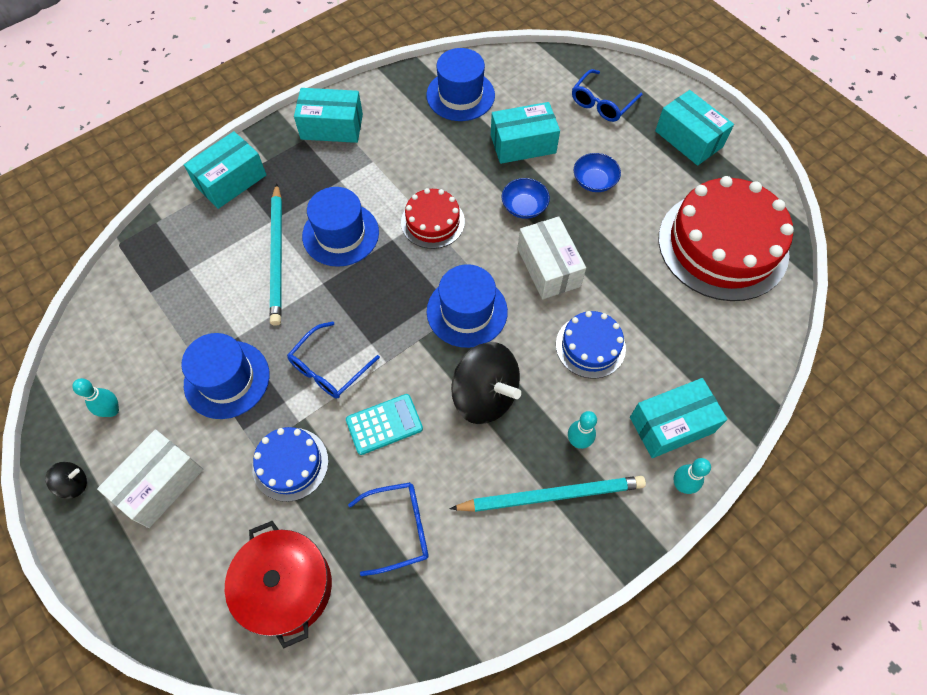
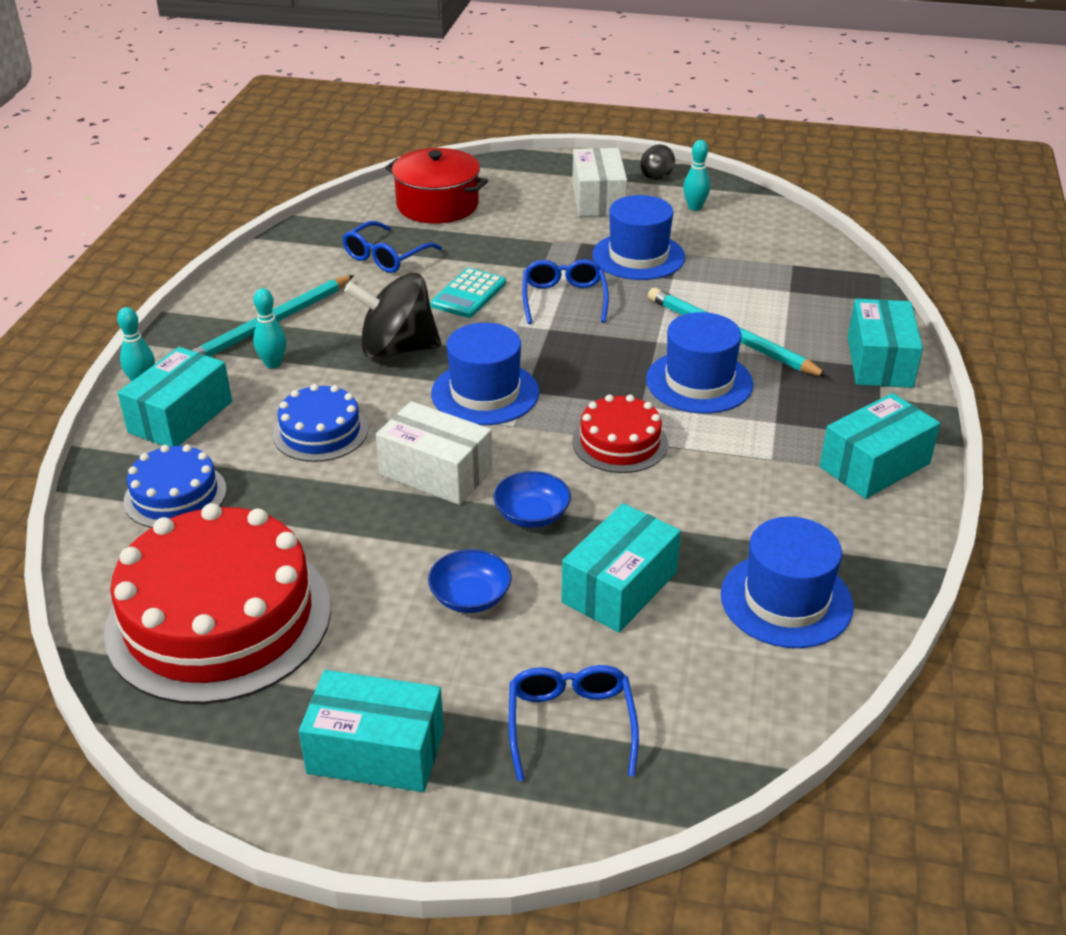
camera: 140 degrees right, 25 degrees down
(290, 464) = (516, 245): blue cake -> blue cake (175, 495)

